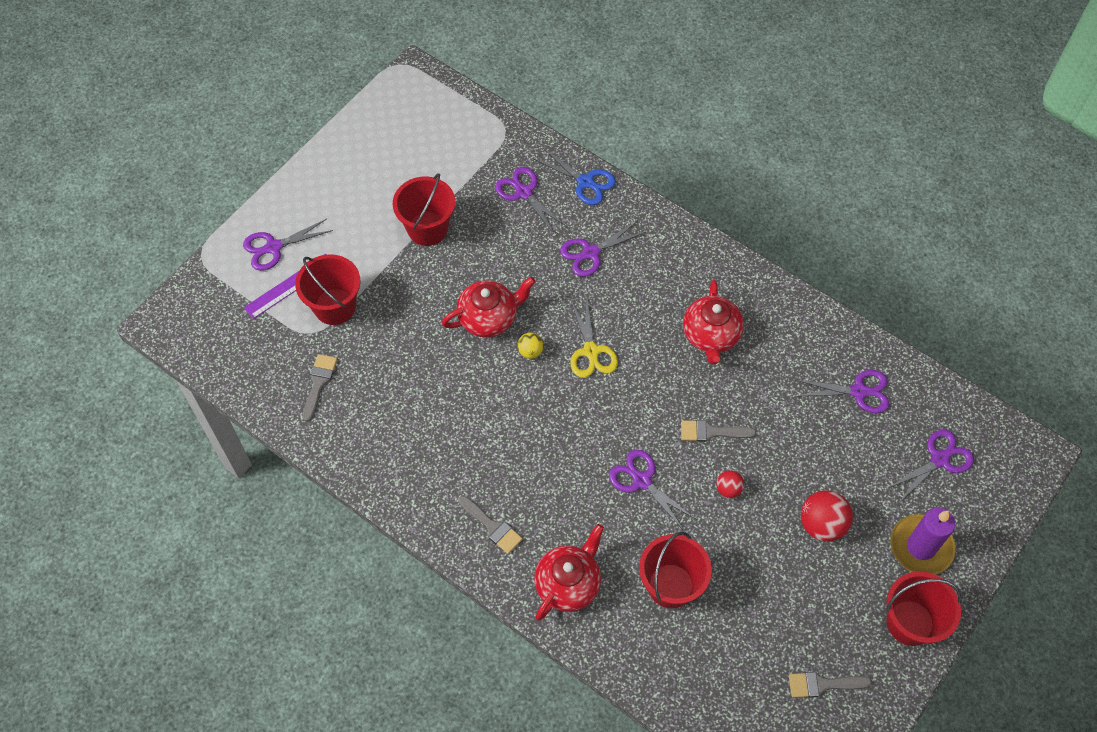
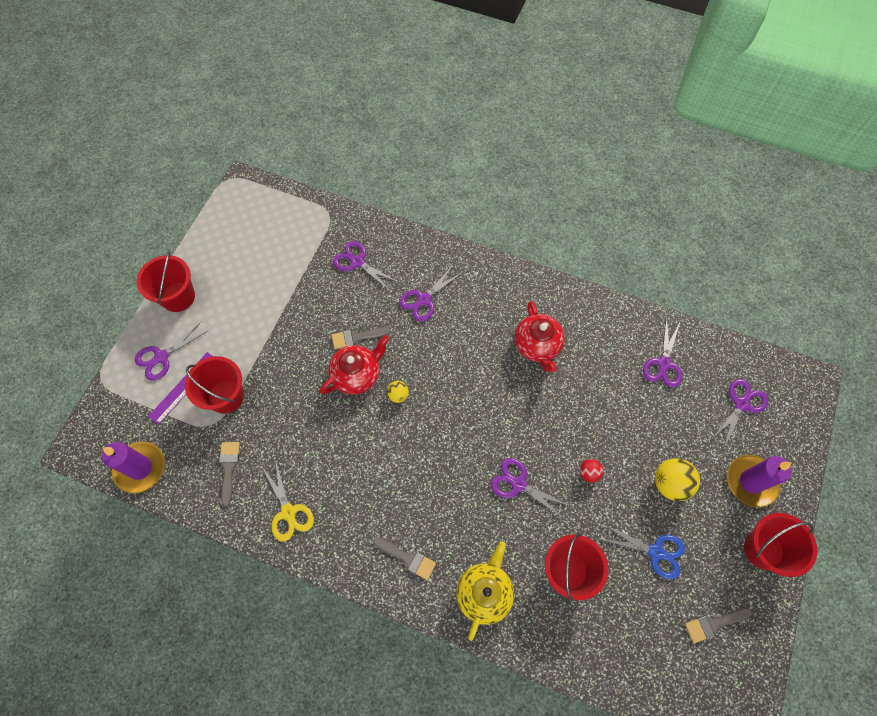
camera: 15 degrees left, 5 degrees up
(222, 360) = (140, 468): none -> purple candle
(427, 229) = (287, 310): red bucket -> red bucket (178, 297)
(568, 583) = (484, 592): red teapot -> yellow teapot
(585, 182) = (404, 242): blue scissors -> blue scissors (655, 552)
(591, 351) = (447, 382): yellow scissors -> yellow scissors (288, 512)
(711, 432) = (561, 427): grey brush -> grey brush (356, 337)
(821, 524) = (670, 484): red ball -> yellow ball
(858, 391) = (664, 364): purple scissors -> purple scissors turned 120 degrees clockwise

